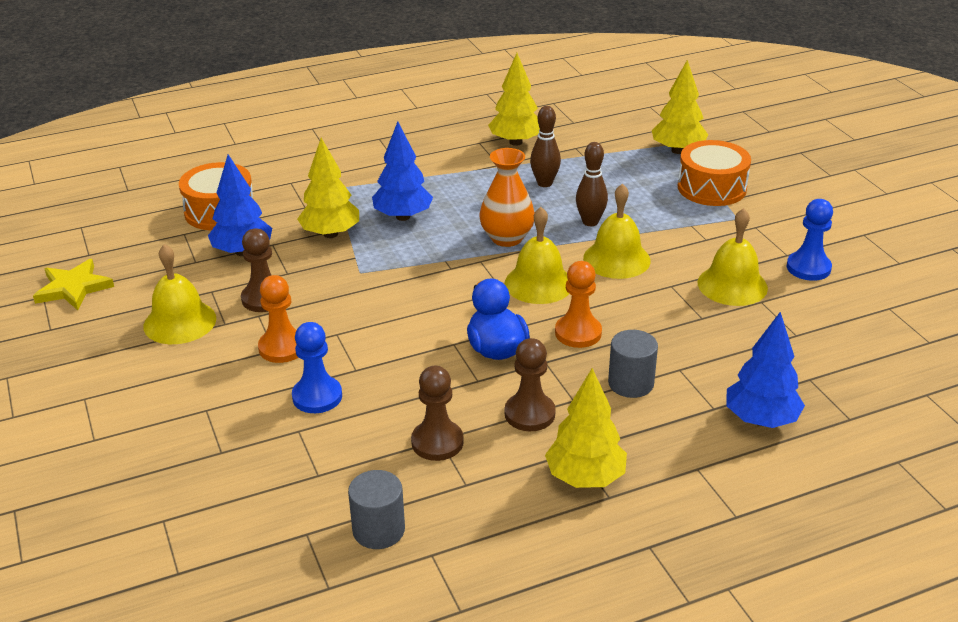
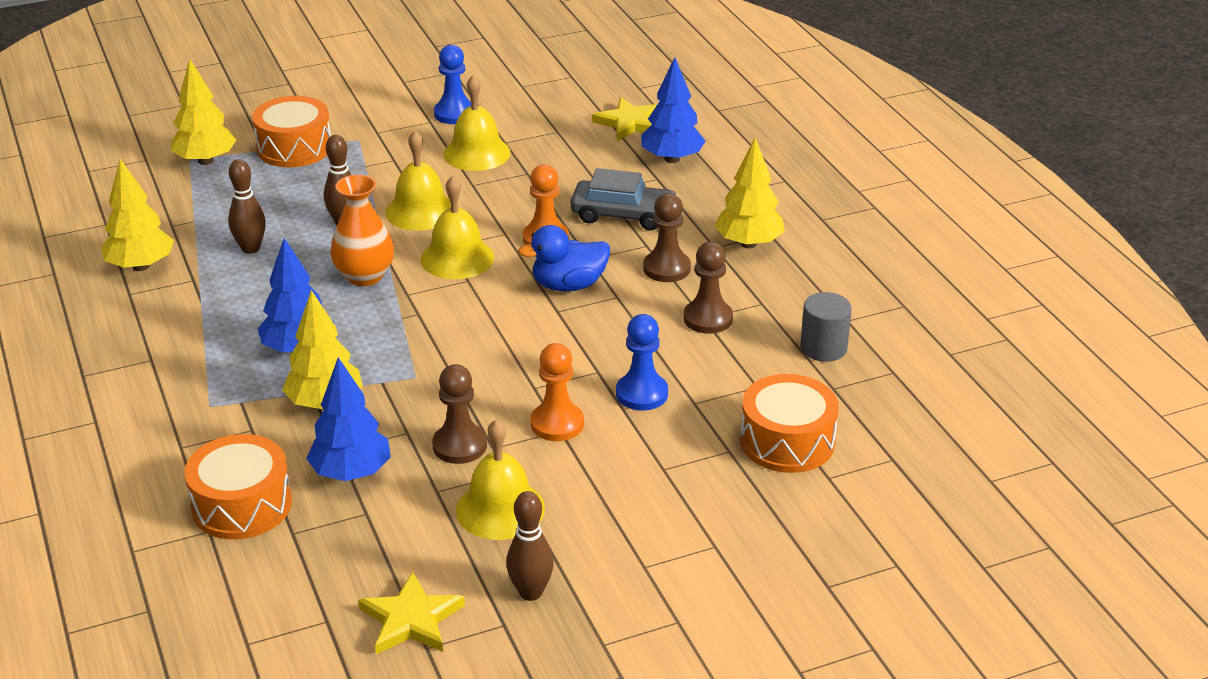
camera: 90 degrees left, 0 degrees up
(78, 340) = (530, 592): none -> brown bowling pin
(225, 493) = (787, 441): none -> orange drum
(631, 383) = (623, 215): grey cylinder -> grey car
(834, 387) = (630, 123): none -> yellow star

